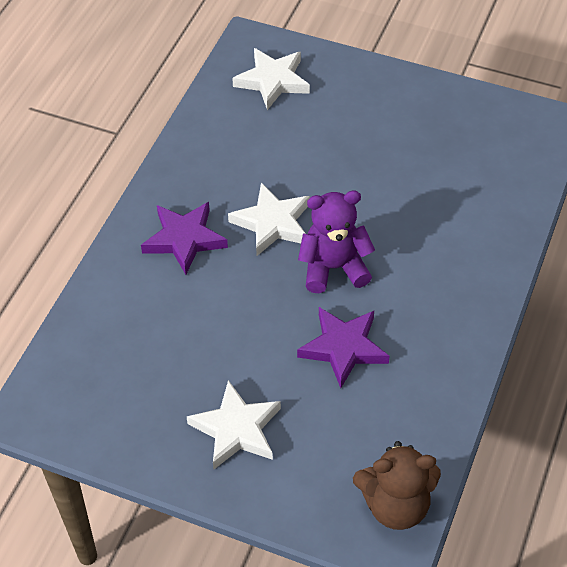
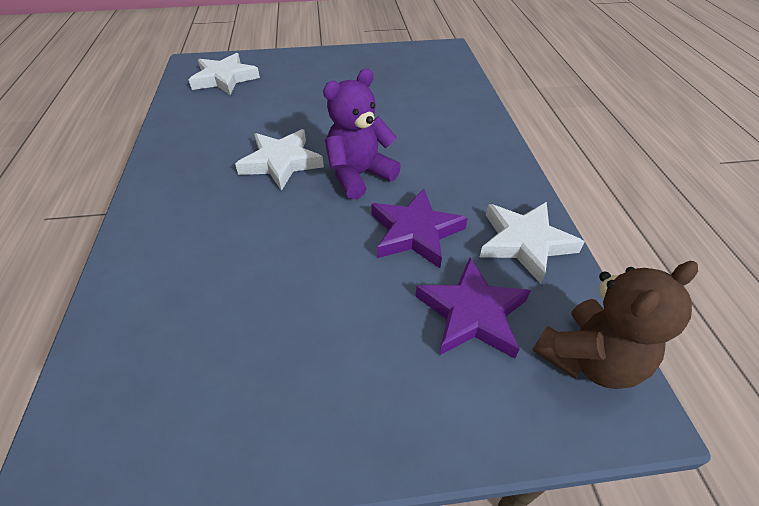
camera: 30 degrees left, 5 degrees down
(184, 239) = (200, 202): purple star -> purple star (472, 313)
(236, 429) = (361, 360): white star -> white star (524, 243)

